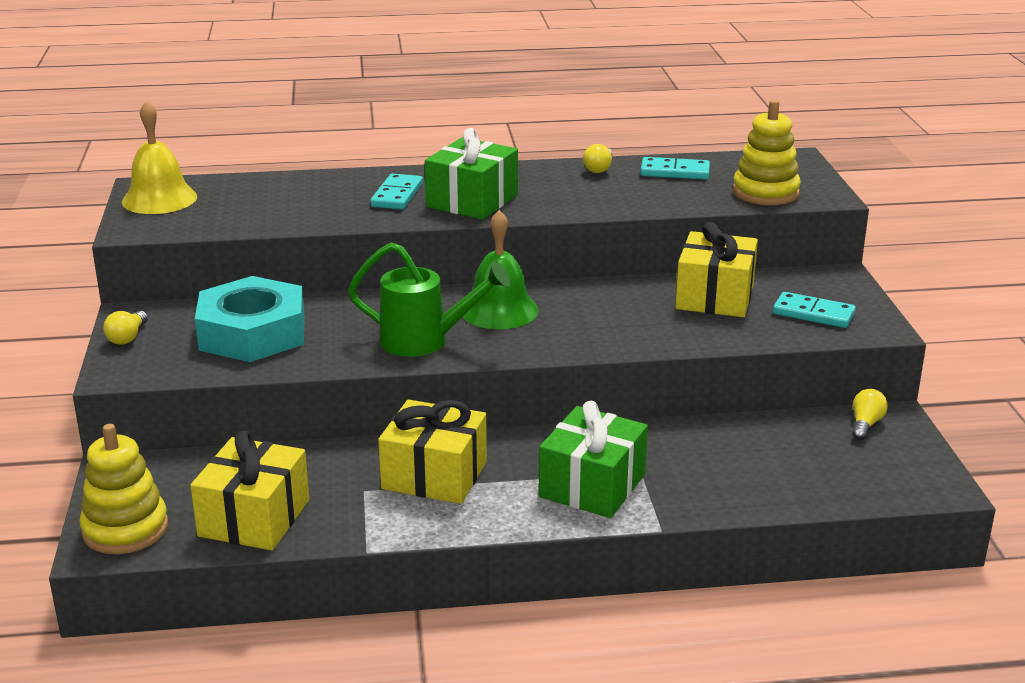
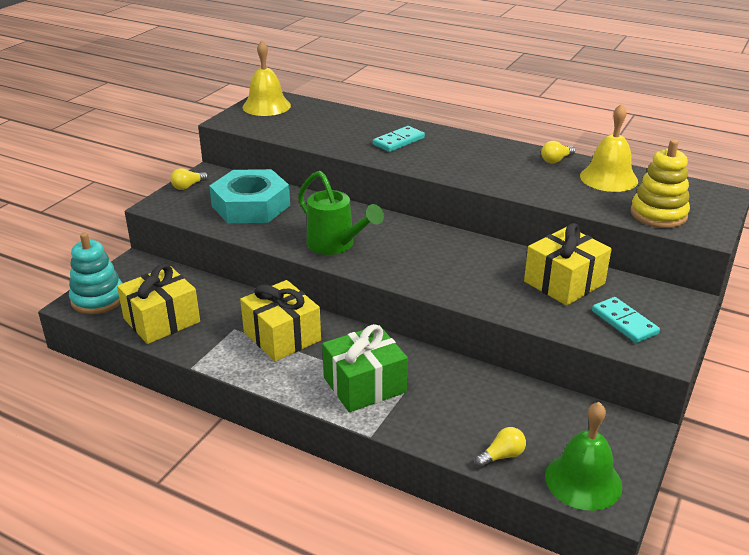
camera: 35 degrees right, 5 degrees up
(125, 529) = (98, 299): yellow stacking toy -> turquoise stacking toy
(472, 201) = (439, 159): green gift -> none
(499, 310) = (406, 241): green bell -> green bell (583, 480)
(675, 172) = (608, 178): turquoise domino -> yellow bell
(865, 424) = (610, 426): yellow light bulb -> yellow light bulb (502, 456)

